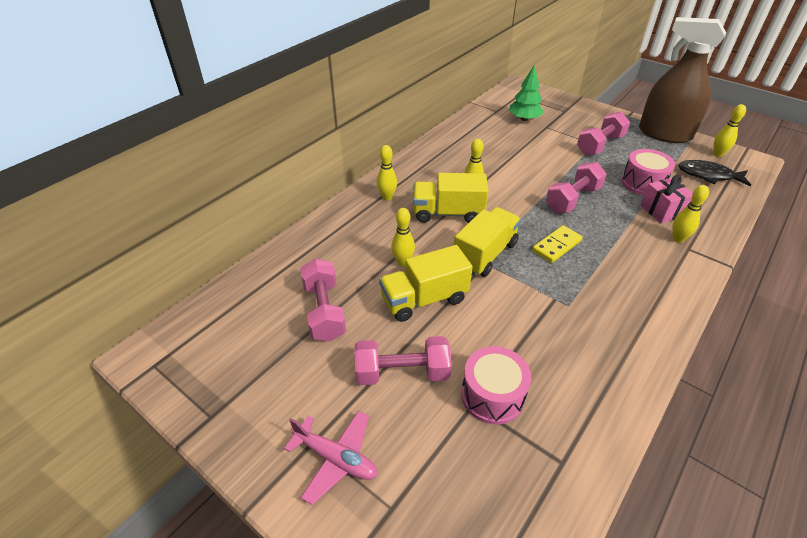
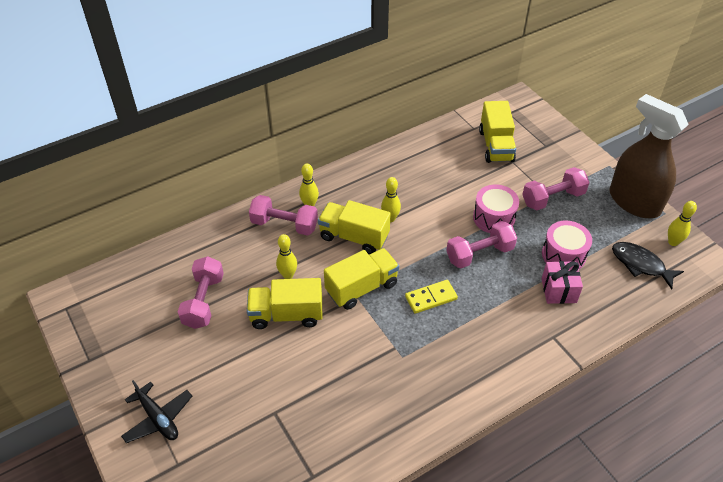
camera: 20 degrees right, 5 degrees up
(336, 458) = (158, 418): pink plane -> black plane
(402, 372) = (236, 371): pink dumbbell -> pink dumbbell (284, 225)
(492, 395) = (292, 411): pink drum -> pink drum (494, 218)
(524, 119) = (496, 146): green tree -> yellow truck
(678, 239) = (550, 324): yellow bowling pin -> none

